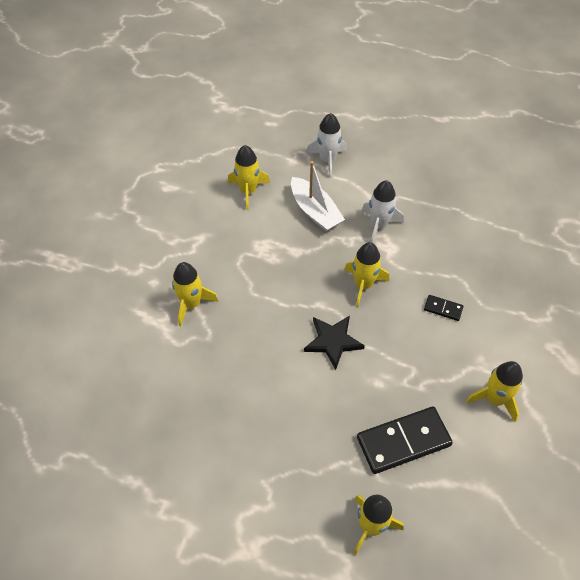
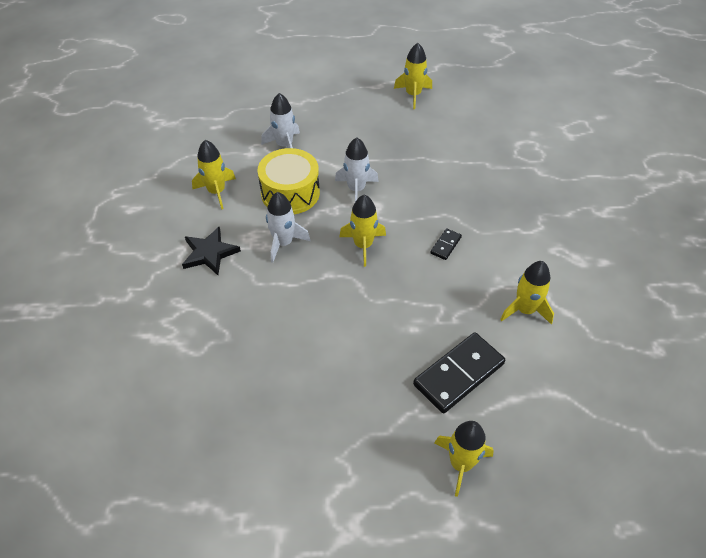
camera: 20 degrees left, 5 degrees down
(191, 304) = (197, 311): yellow rocket -> yellow rocket (413, 95)
(290, 260) = (283, 243): none -> white rocket
(315, 211) = (290, 193): white boat -> yellow drum
(333, 341) = (354, 304): black star -> black star (209, 253)
(443, 308) = (445, 245): black domino -> black domino turned 60 degrees counterclockwise

